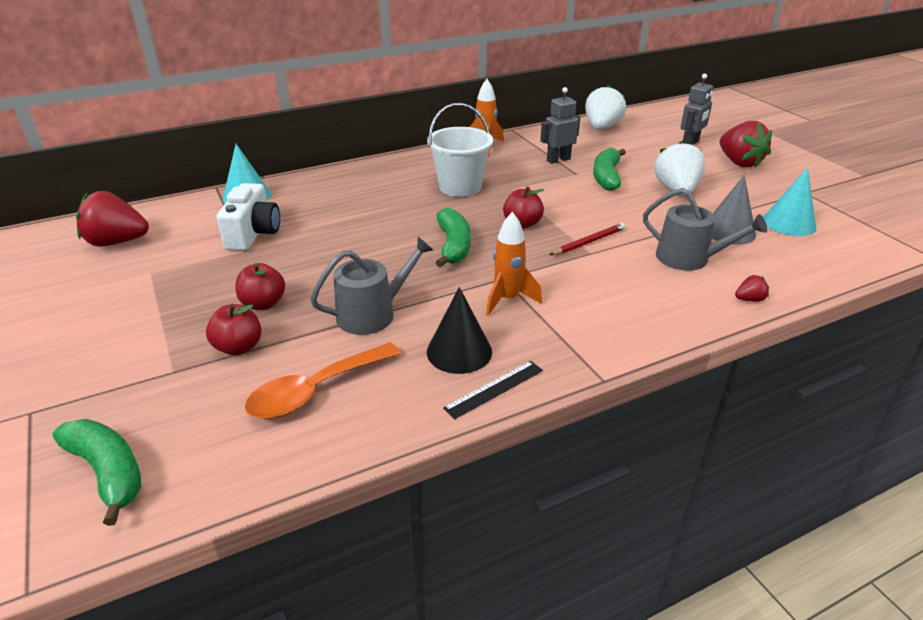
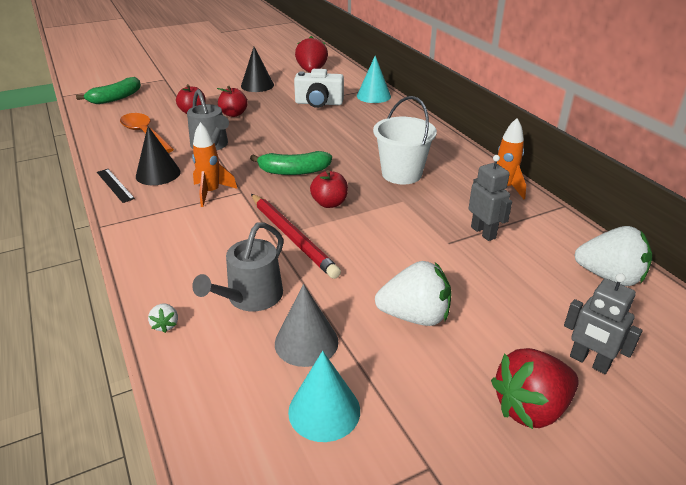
camera: 90 degrees right, 0 degrees up
(148, 290) = (257, 85): none -> black cone
(589, 242) = (292, 237): red pencil -> red pencil, size x1.70
(607, 177) = (444, 263): green banana -> none
(749, 299) = (165, 325): red strawberry -> white strawberry

